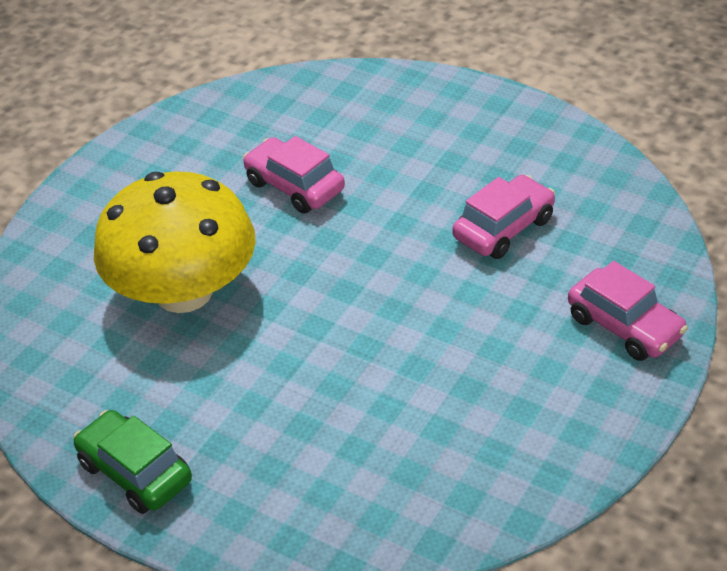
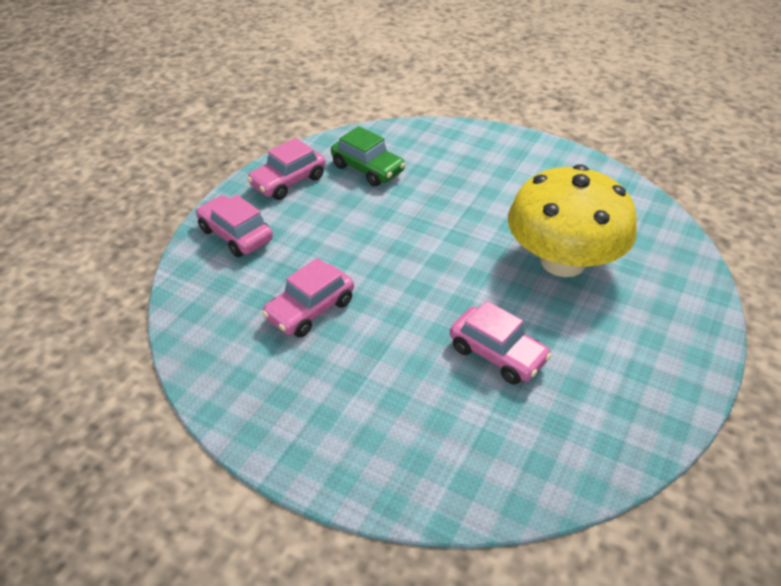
camera: 175 degrees right, 0 degrees up
(135, 472) = (549, 160): green car -> green car (368, 169)
(570, 423) = (288, 181): none -> pink car

